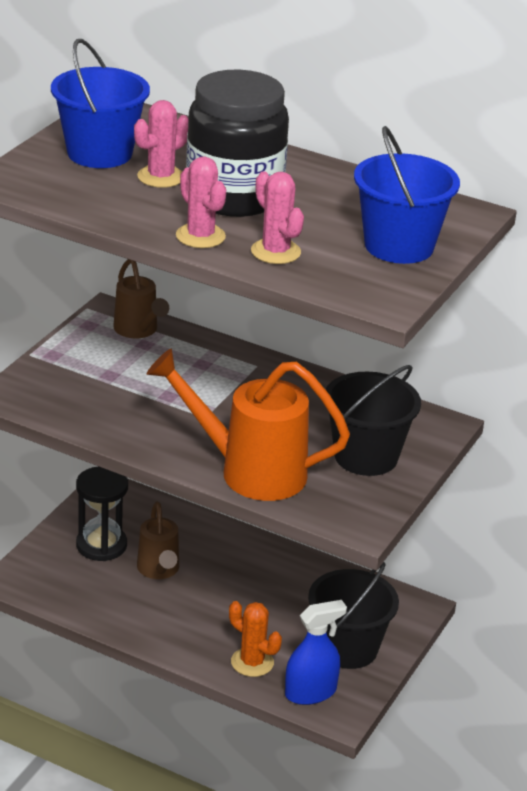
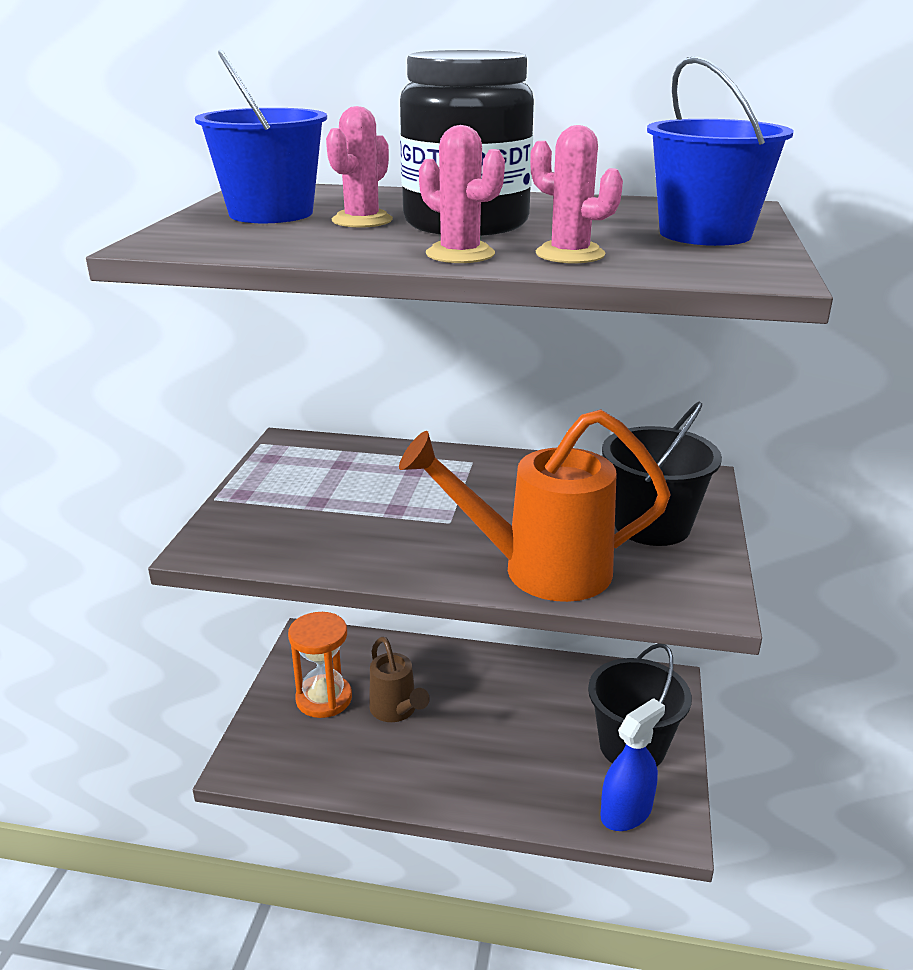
camera: 15 degrees left, 5 degrees down
(101, 545) = (324, 698): black hourglass -> orange hourglass
(138, 330) = (327, 453): brown watering can -> none
(252, 662) = (545, 793): orange cactus -> none

